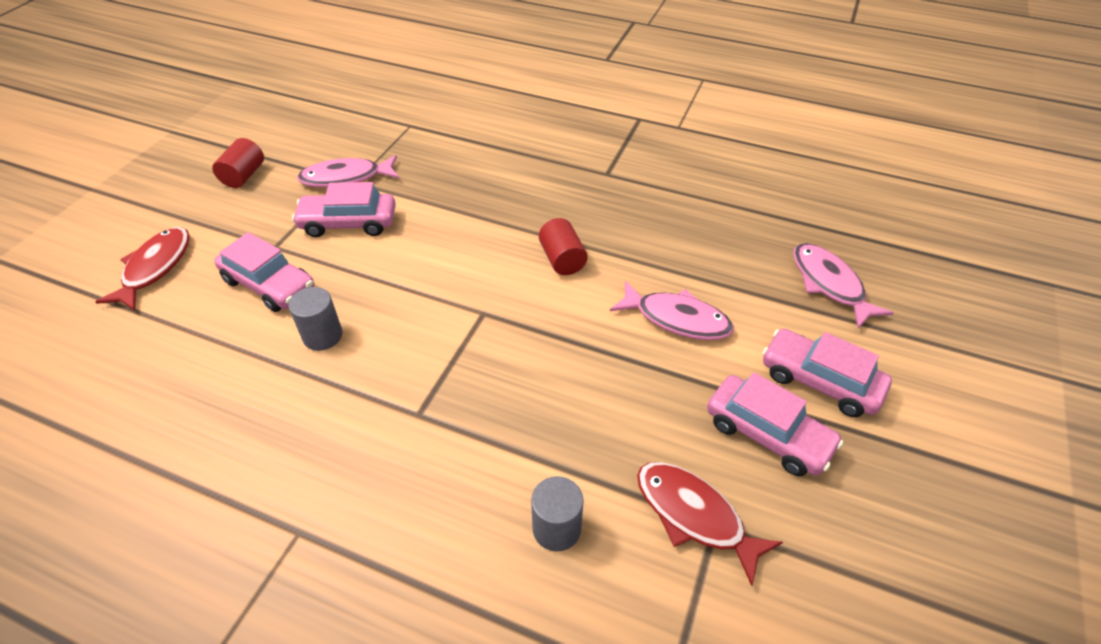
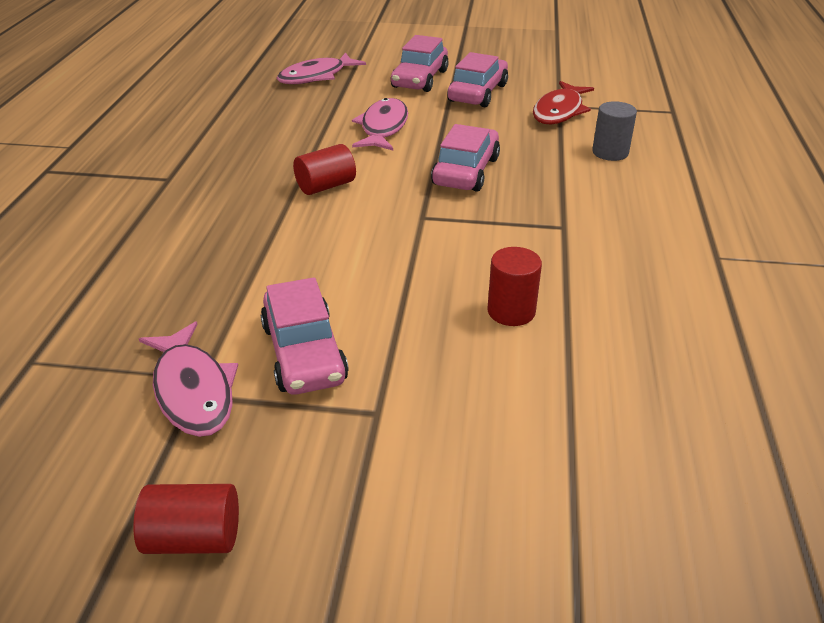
camera: 105 degrees left, 10 degrees down
(155, 268) = (479, 545): red fish -> none
(269, 284) = (454, 387): pink car -> pink car (466, 171)
(322, 336) = (511, 311): grey cylinder -> red cylinder

